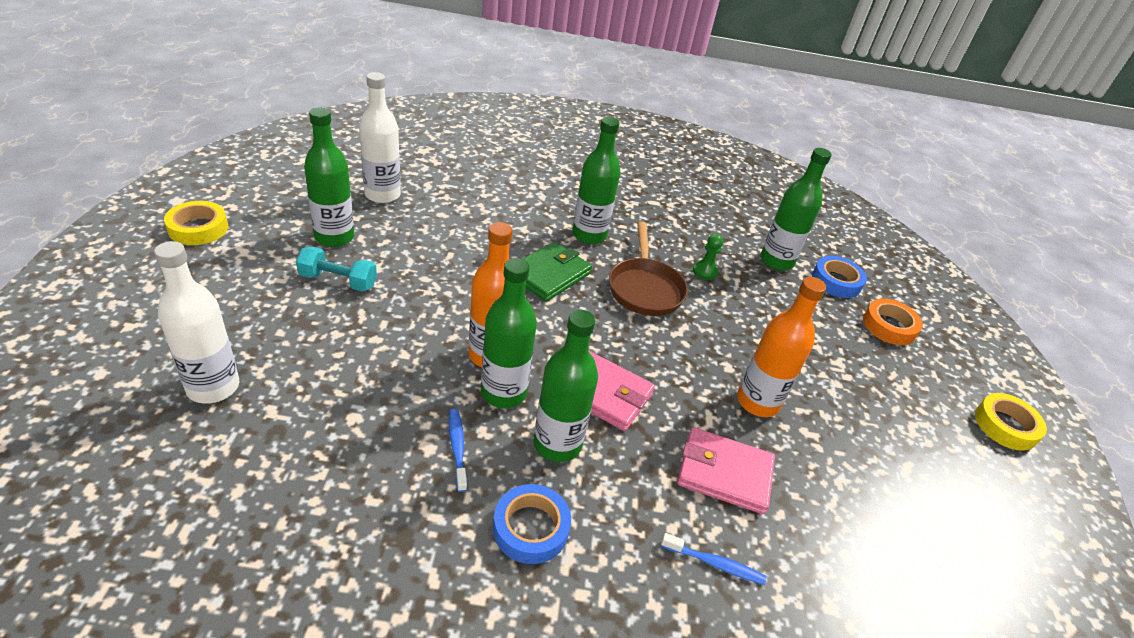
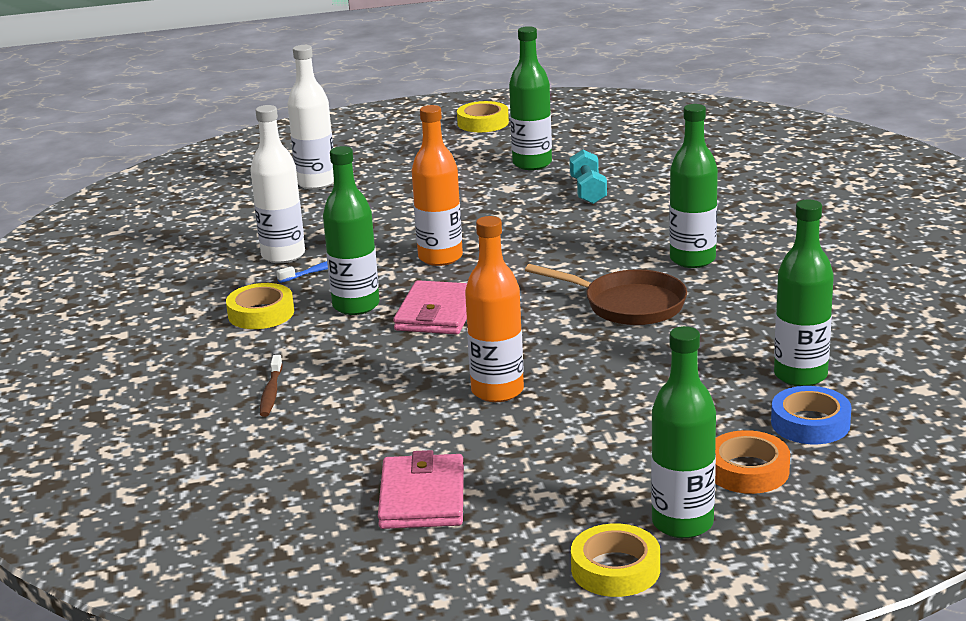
camera: 80 degrees right, 15 degrees down
(338, 281) = (474, 182): turquoise dumbbell -> turquoise dumbbell (588, 191)
(382, 195) = (624, 161): white bottle -> white bottle (283, 255)
(503, 392) = (398, 273): green bottle -> green bottle (682, 523)
(530, 528) = (261, 313): blue tape -> yellow tape
(549, 274) = (591, 256): green wallet -> none
(645, 288) = (628, 305): brown pan -> brown pan turned 135 degrees counterclockwise
(705, 271) = (709, 332): green pawn -> none
(715, 564) = (271, 393): blue toothbrush -> brown toothbrush
(724, 473) = (379, 384): pink wallet -> pink wallet (422, 498)

